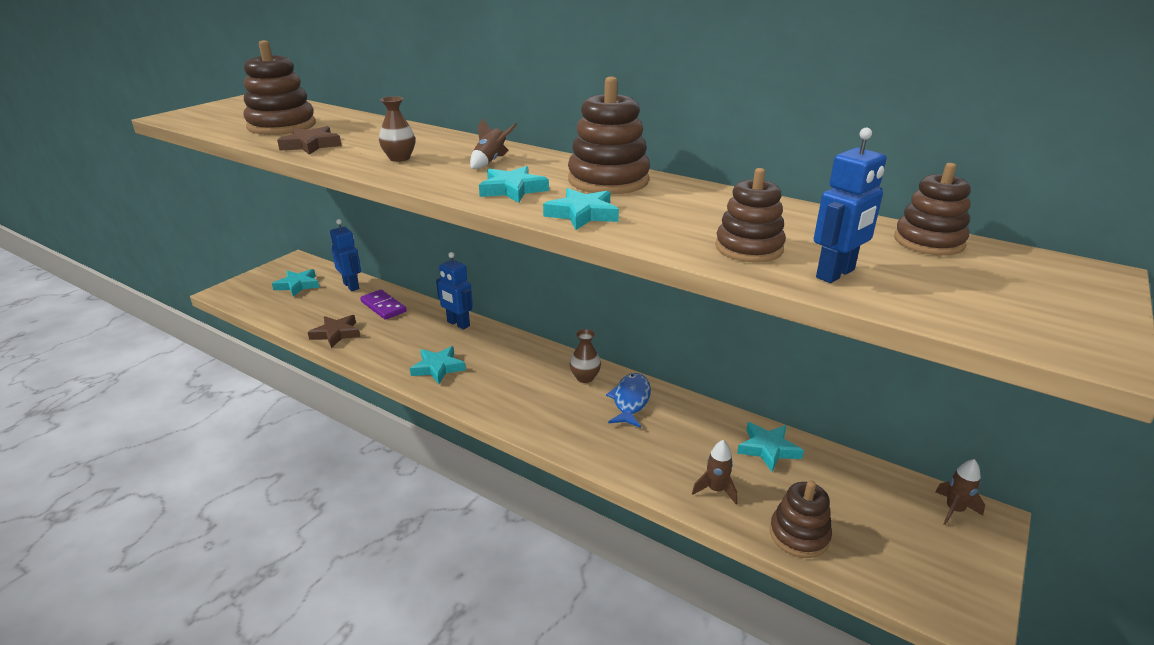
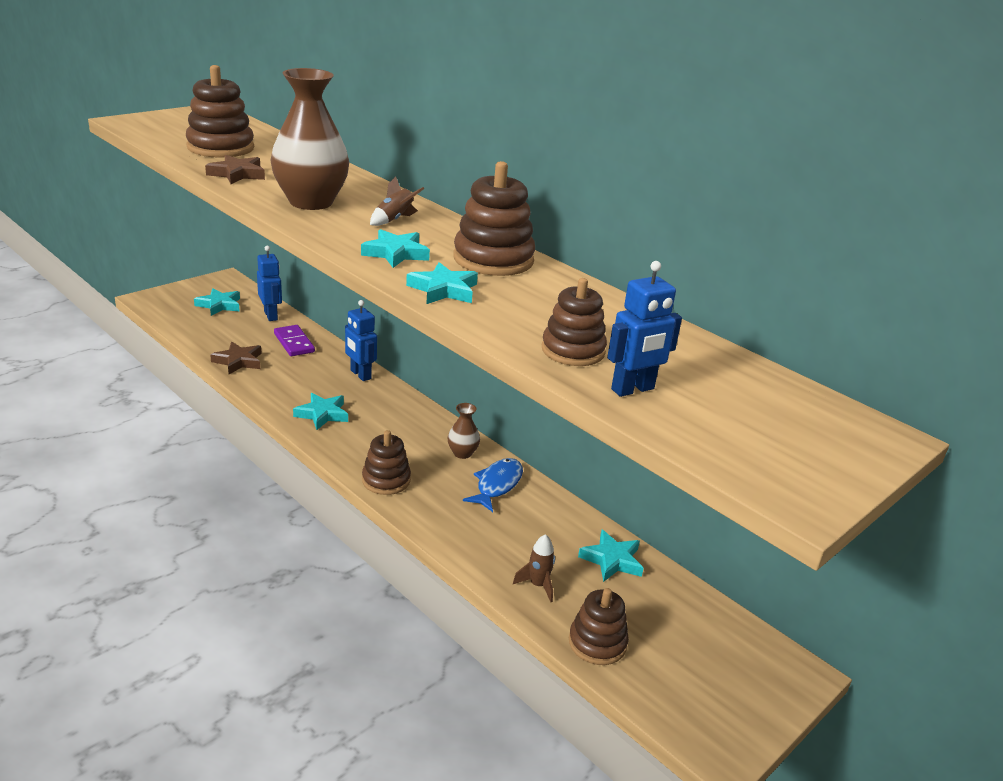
camera: 10 degrees right, 0 degrees up
(399, 158) = (311, 202): brown vase -> brown vase, size x2.18
(928, 242) = (754, 377): brown stacking toy -> brown stacking toy (386, 480)
(954, 510) = (770, 658): brown rocket -> none

